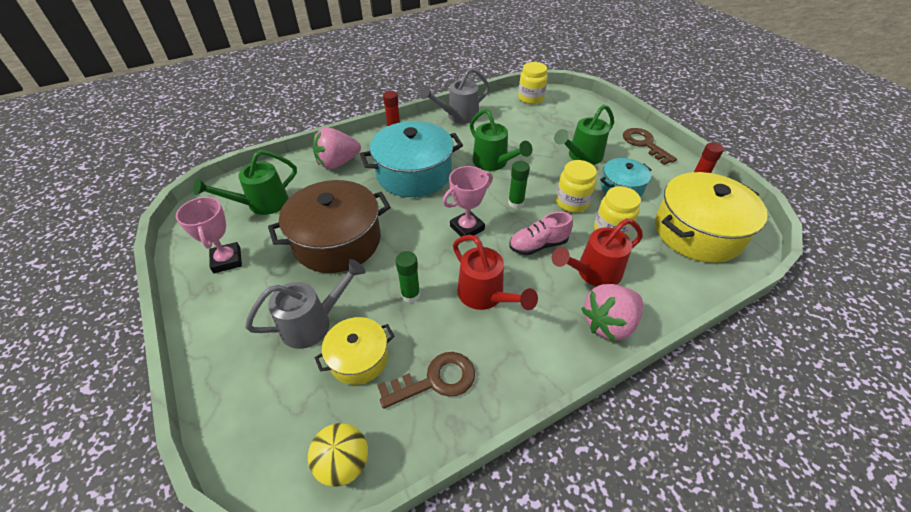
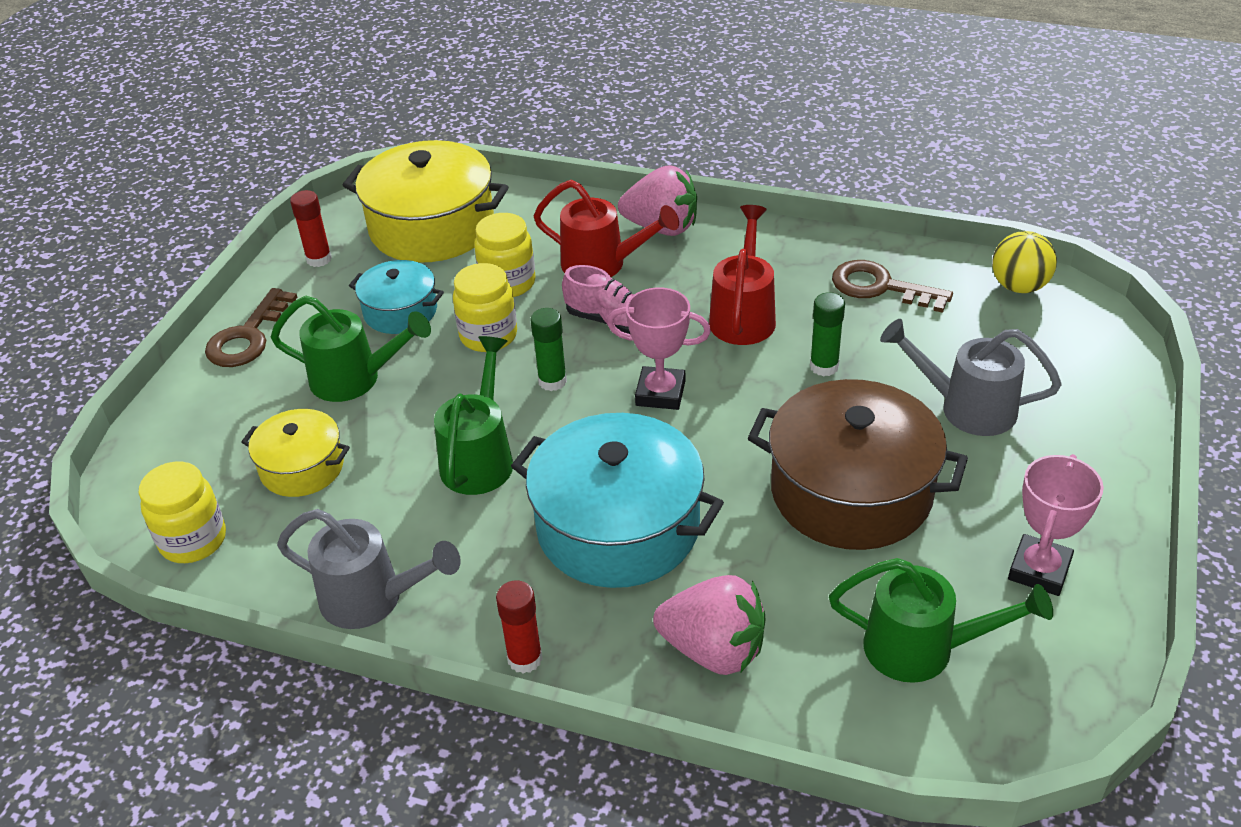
camera: 130 degrees left, 5 degrees down
(359, 358) = (941, 346): yellow pot -> yellow pot (302, 467)

